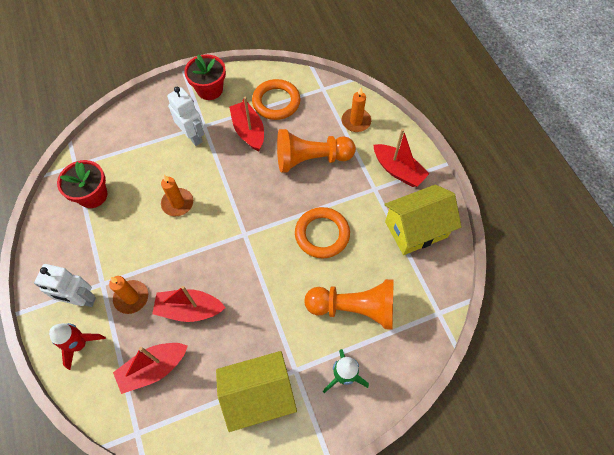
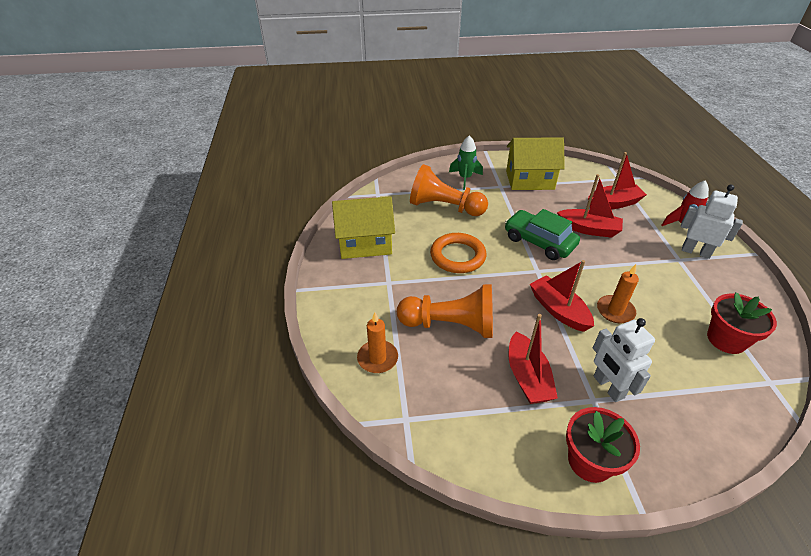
camera: 165 degrees left, 20 degrees down
(131, 297) = (646, 245): orange candle -> none
(243, 275) = (539, 242): none -> green car
(276, 102) = (482, 412): orange ring -> none
(398, 170) = (354, 293): red boat -> red boat (558, 310)

